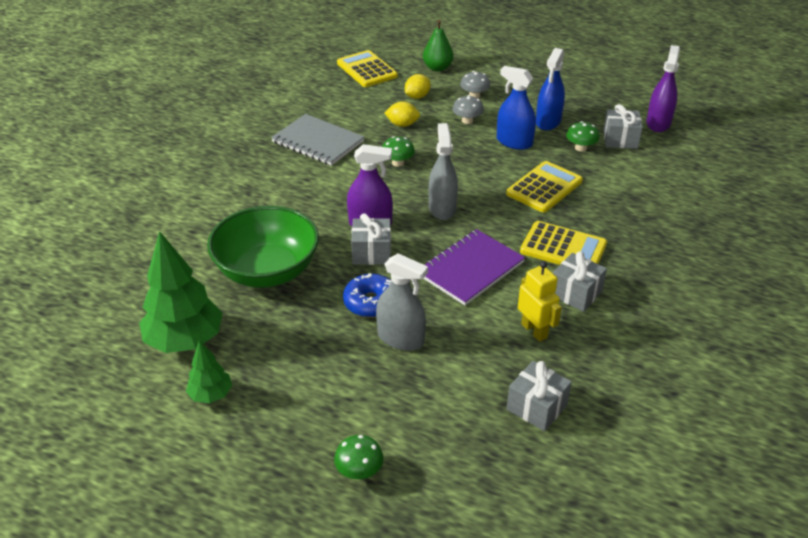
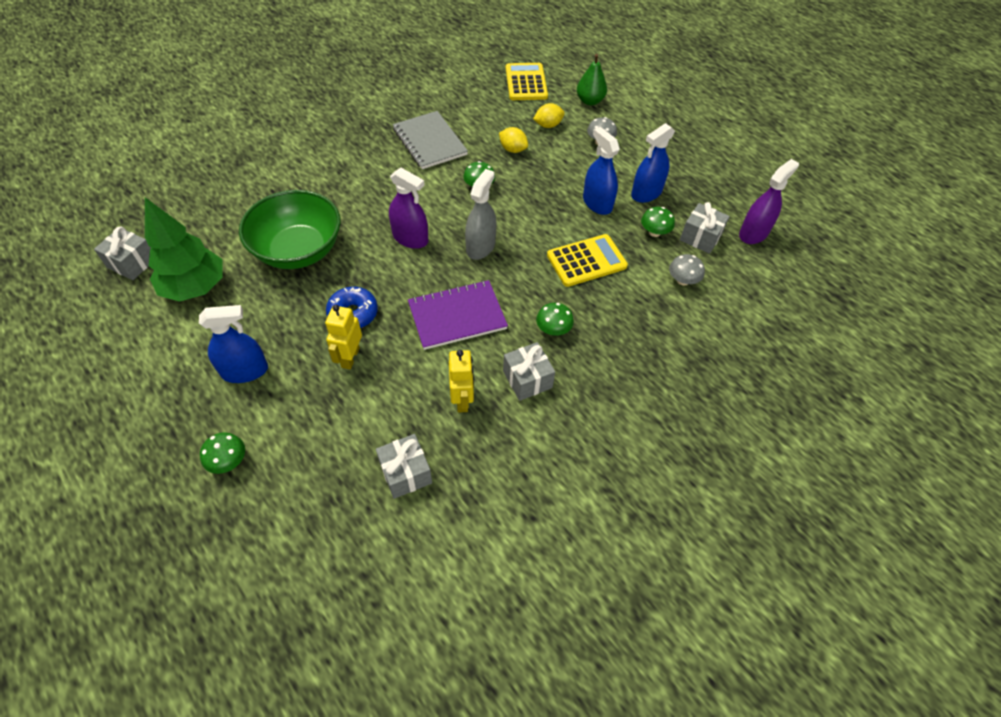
camera: 25 degrees right, 15 degrees up
(211, 395) = (178, 343): green tree -> none
(305, 390) = (245, 371): none -> blue spray bottle
(371, 252) = (390, 266): grey gift -> grey gift (132, 263)
(401, 338) = (350, 357): grey spray bottle -> yellow robot
(467, 120) = (573, 166): grey mushroom -> grey mushroom (683, 280)
(563, 248) = (553, 329): yellow calculator -> green mushroom

